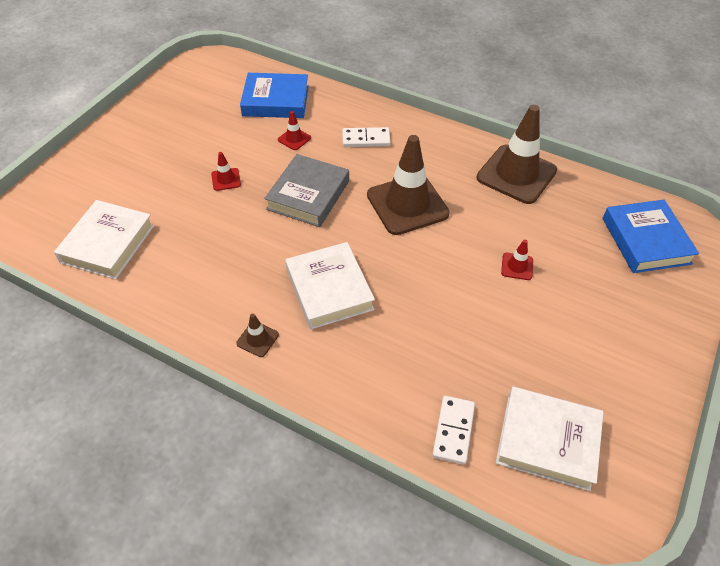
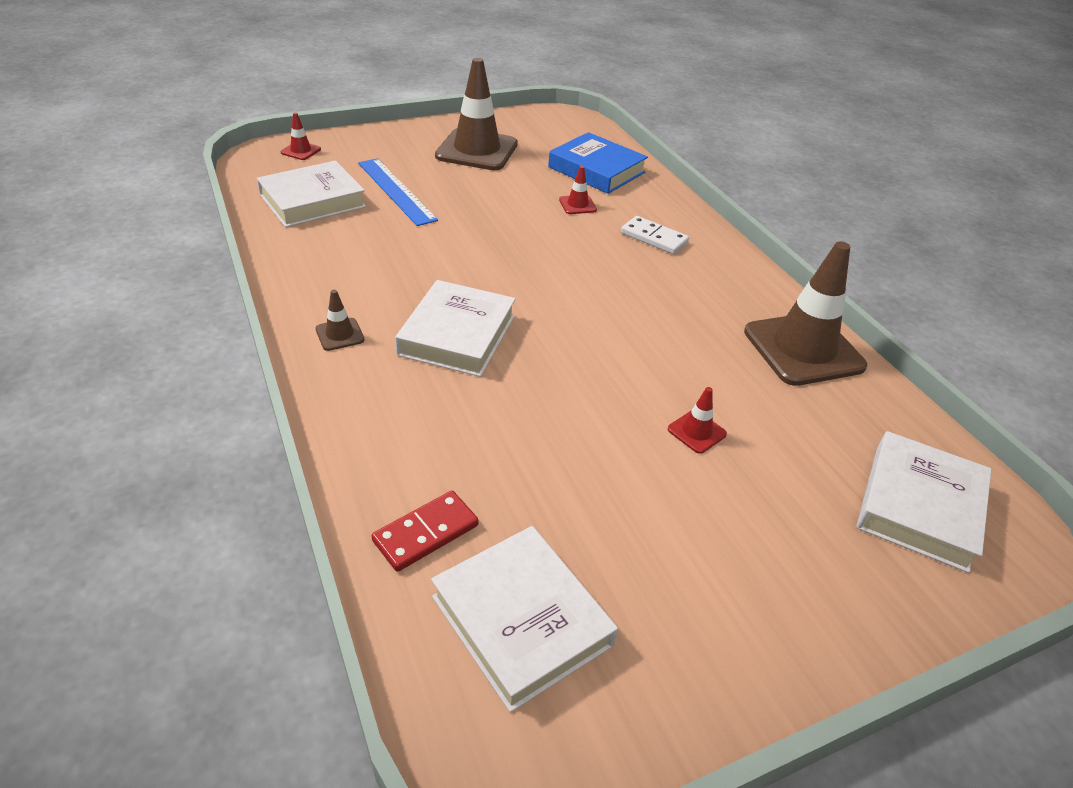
camera: 35 degrees right, 10 degrees down
(159, 198) = (396, 191): none -> blue ruler
(226, 179) = (471, 205): red traffic cone -> red traffic cone (301, 151)
(308, 195) = (535, 252): grey book -> none
(407, 204) = (631, 310): brown traffic cone -> brown traffic cone (477, 150)
(453, 430) = (425, 533): white domino -> red domino
(645, 241) = (919, 506): blue book -> white book

